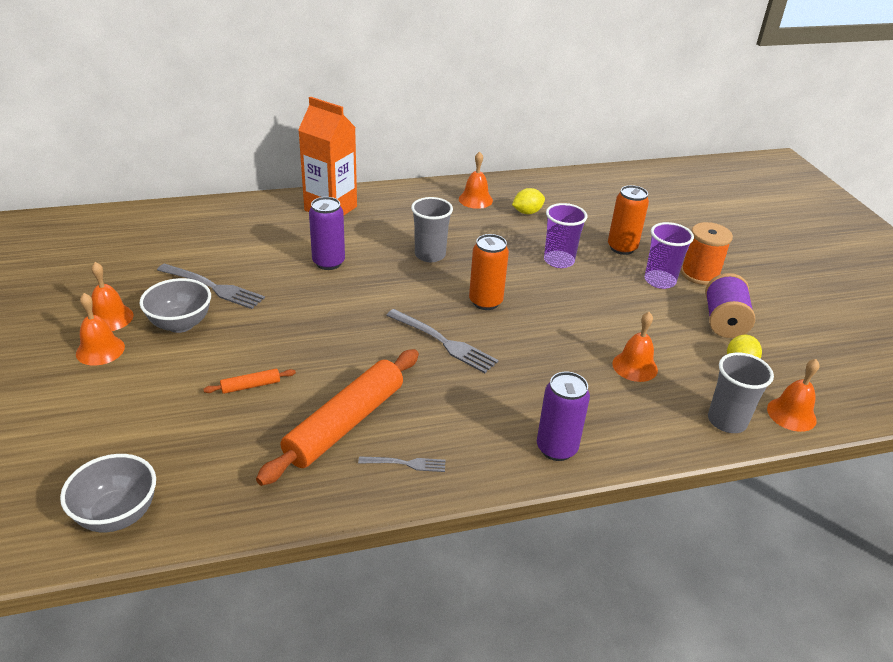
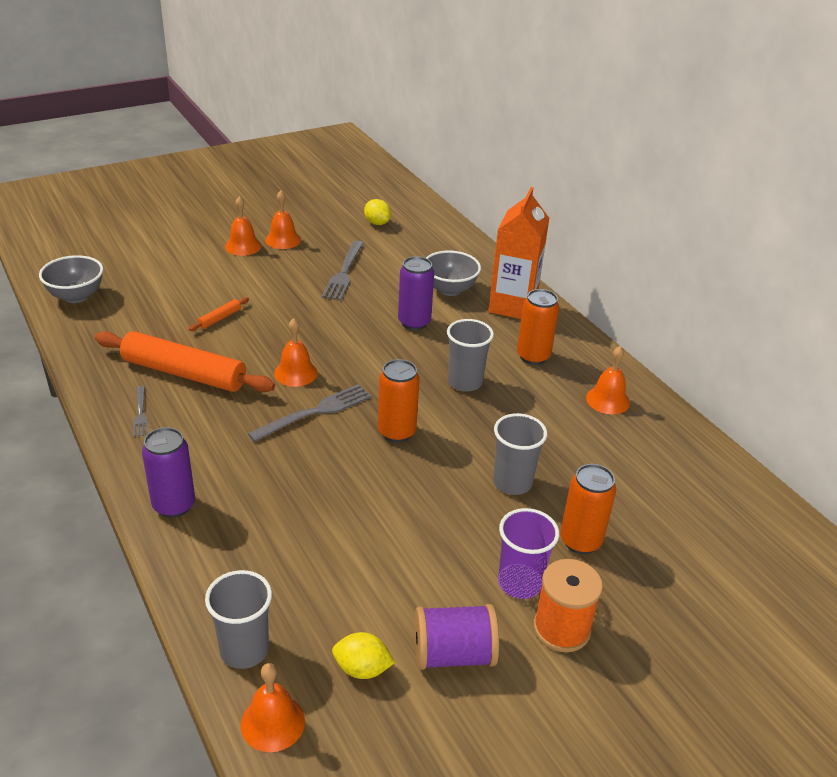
camera: 75 degrees right, 0 degrees up
(180, 324) = (287, 270): grey bowl -> grey bowl (449, 289)
(251, 386) = (220, 318): orange rolling pin -> orange rolling pin turned 75 degrees clockwise
(408, 216) = (533, 356): none -> orange can
(443, 342) = (315, 412): grey fork -> grey fork turned 150 degrees counterclockwise
(527, 212) = (609, 445): yellow lemon -> yellow lemon (377, 223)
(559, 261) = (512, 482): purple cup -> grey cup
(635, 366) = (323, 561): orange bell -> orange bell (295, 373)

